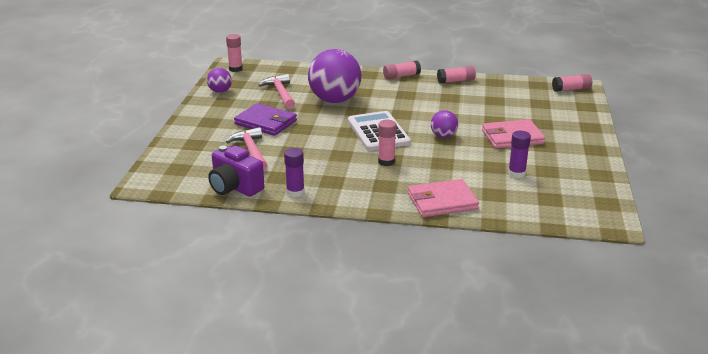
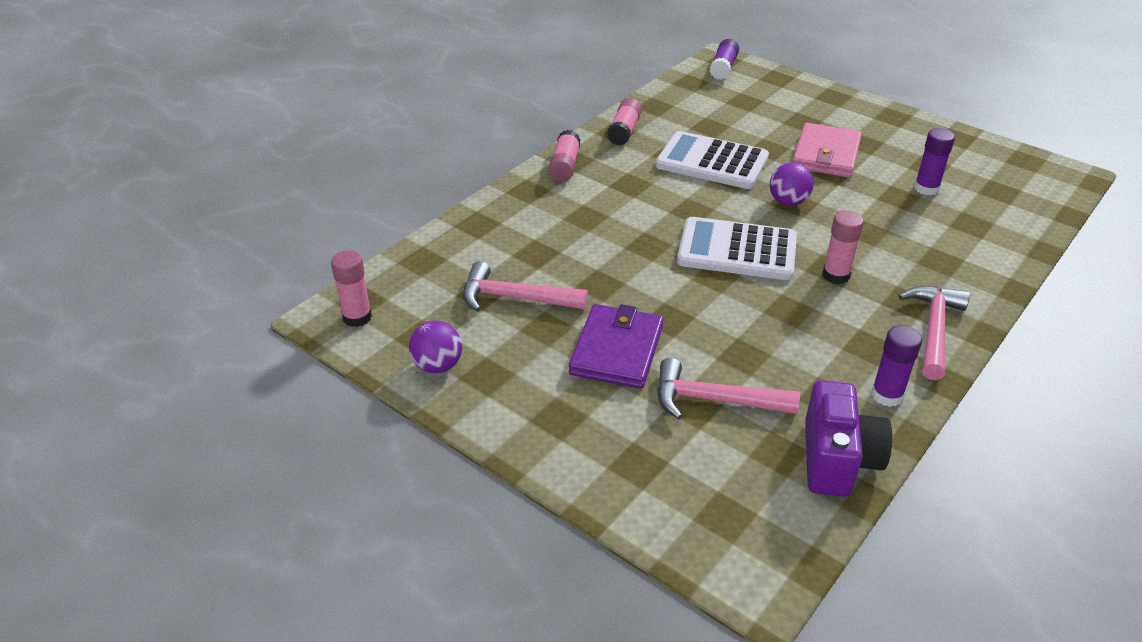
camera: 60 degrees left, 10 degrees up
(235, 187) = (837, 460): purple camera -> purple camera turned 60 degrees counterclockwise
(266, 122) = (617, 350): purple wallet -> purple wallet turned 45 degrees counterclockwise
(334, 100) = (593, 252): purple ball -> none
(366, 197) = (933, 330): none -> pink hammer
(442, 201) = (974, 270): pink wallet -> none
(456, 108) = (712, 162): none -> white calculator
(571, 89) = (723, 68): pink glue stick -> purple glue stick

